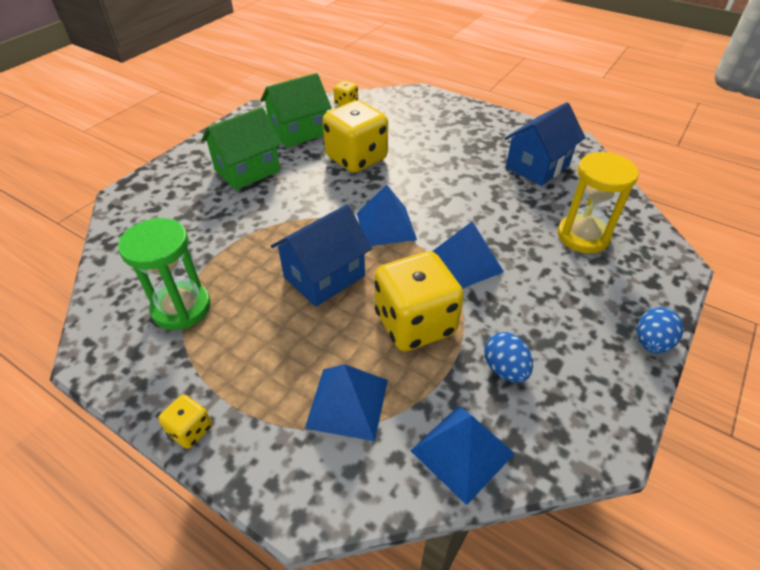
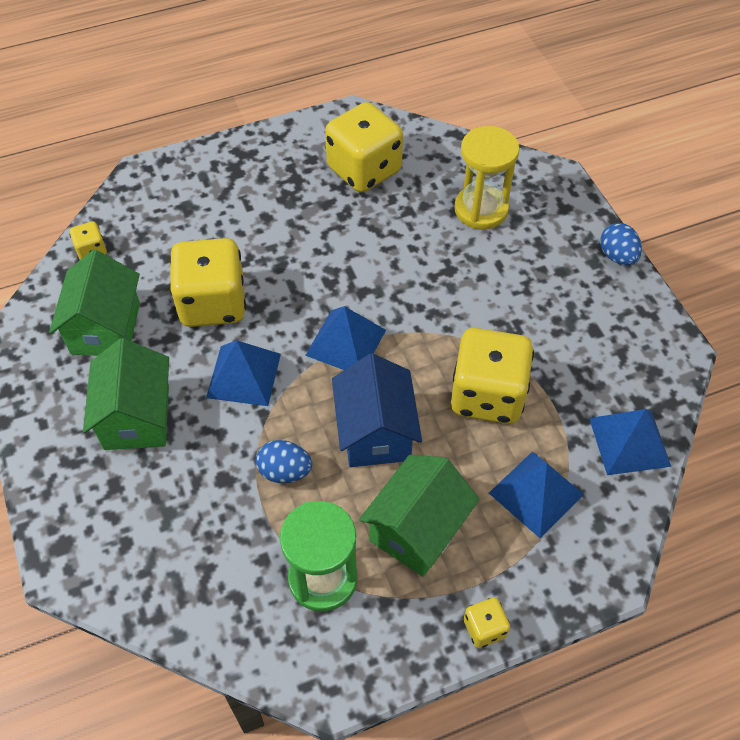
camera: 55 degrees left, 10 degrees up
(257, 340) = (417, 529): none -> green house
(465, 263) = (445, 313): blue pyramid -> blue pyramid (243, 375)
(505, 369) = (577, 365): blue egg -> blue egg (285, 471)
(537, 166) = (364, 170): blue house -> yellow dice

